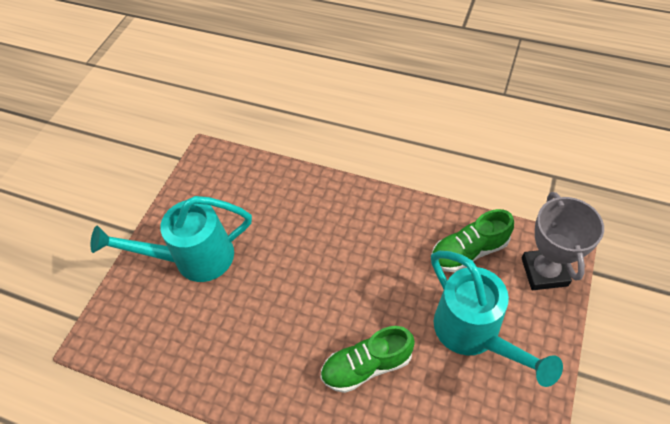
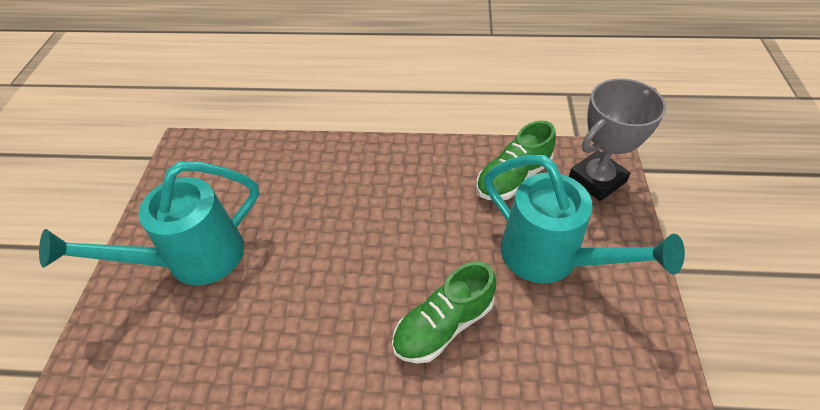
camera: 20 degrees left, 5 degrees down
(544, 272) = (597, 179): grey trophy -> grey trophy turned 75 degrees clockwise

